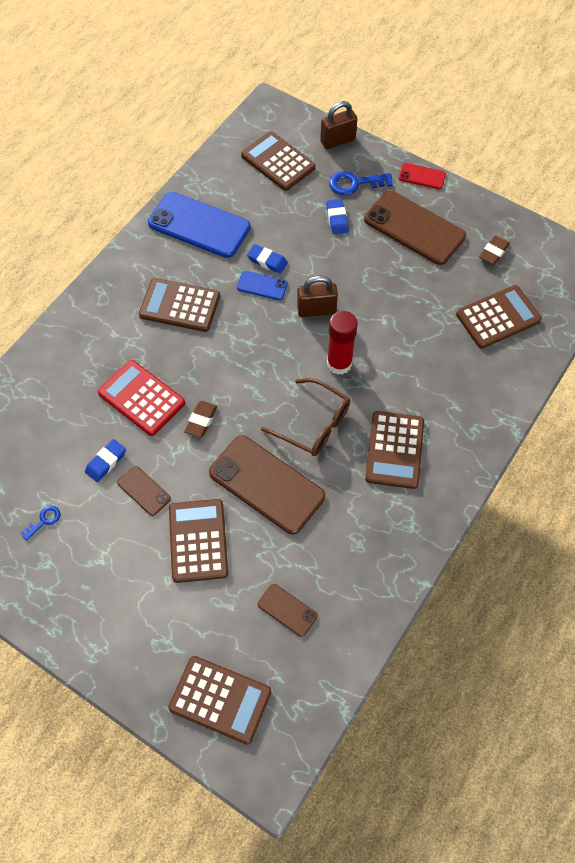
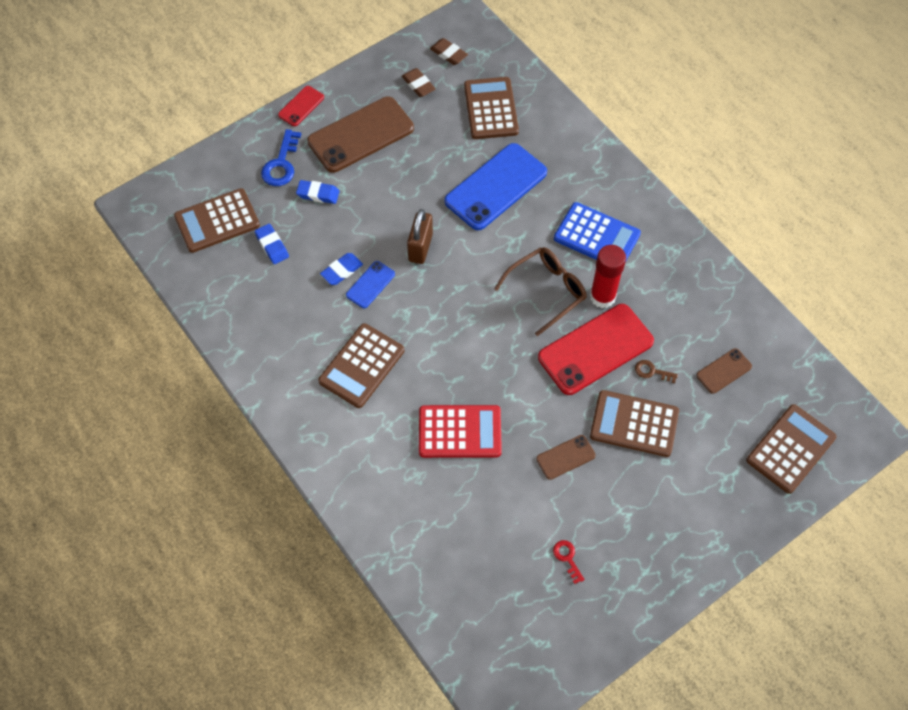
camera: 70 degrees left, 0 degrees up
(44, 520) = (567, 558): blue key -> red key
(106, 462) = (521, 484): blue eraser -> blue eraser (272, 246)
(141, 398) = (460, 432): red calculator -> red calculator turned 150 degrees counterclockwise
(199, 225) = (266, 319): blue phone -> blue phone (496, 187)
(201, 420) = (506, 385): brown eraser -> brown eraser (448, 54)
(261, 541) = (652, 371): none -> brown key
(266, 484) = (595, 349): brown phone -> red phone
(337, 141) = (217, 160): brown padlock -> none
(339, 363) = (489, 249): red glue stick -> red glue stick (602, 296)
(394, 450) = (596, 236): brown calculator -> blue calculator

